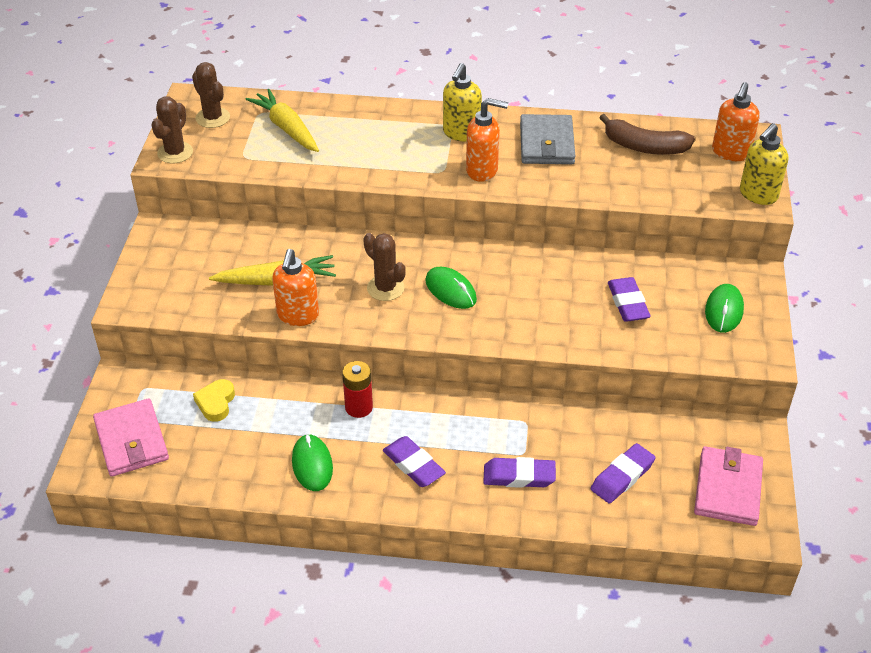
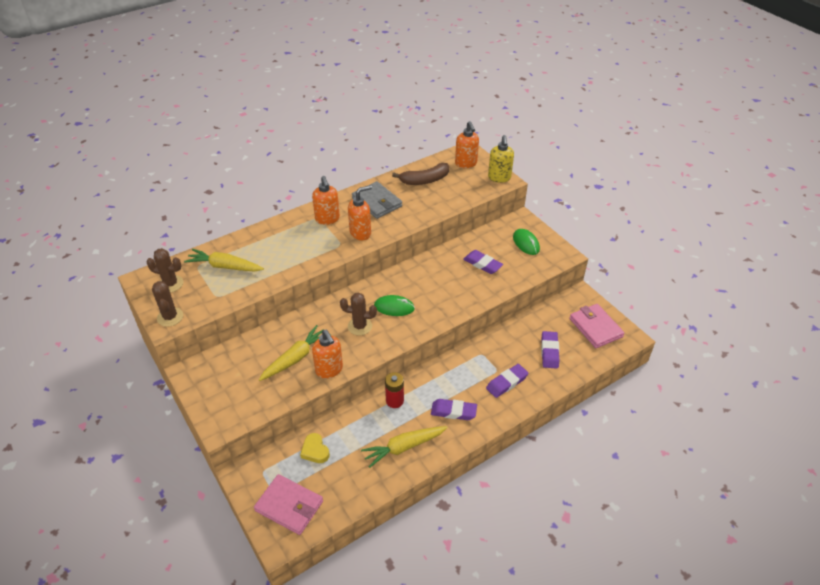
camera: 40 degrees left, 0 degrees up
(312, 464) = (404, 447): green mouse -> yellow carrot
(461, 133) = (327, 219): yellow soap dispenser -> orange soap dispenser

